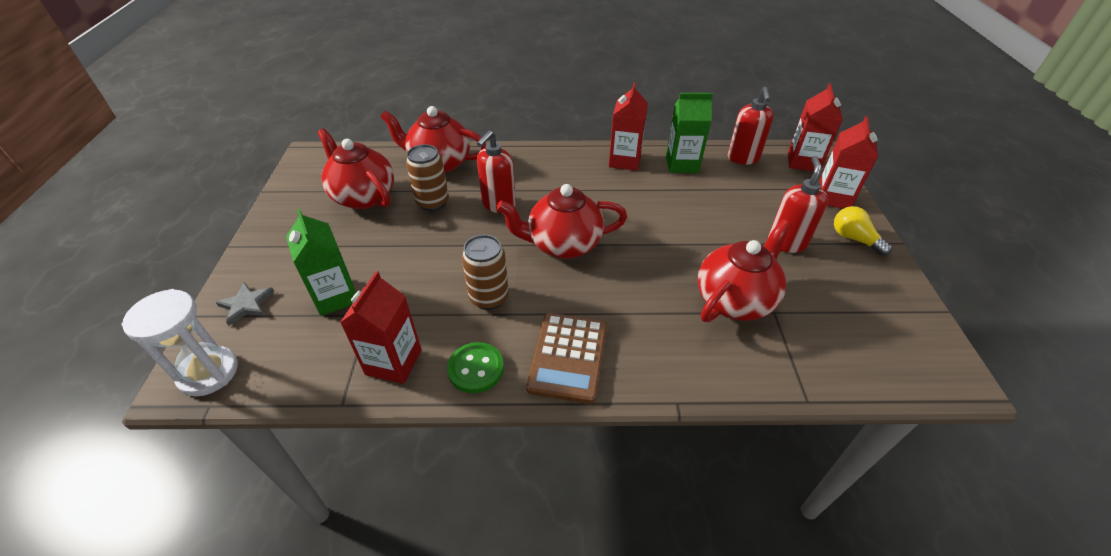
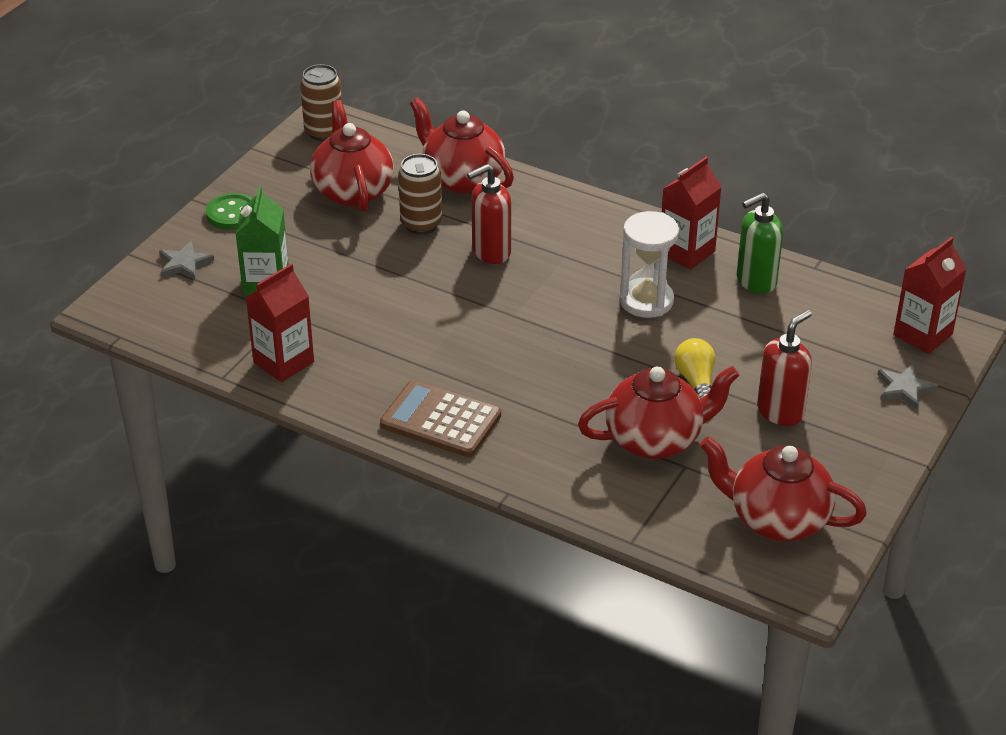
camera: 30 degrees right, 5 degrees down
(208, 373) = (129, 310): white hourglass -> white hourglass (646, 301)
(476, 369) = (351, 396): green button -> green button (232, 213)
(489, 298) = (408, 342): brown can -> brown can (324, 132)
(563, 244) = (525, 320): red teapot -> red teapot (777, 519)
(568, 357) = (441, 420): brown calculator -> brown calculator turned 75 degrees clockwise
(682, 164) = (755, 281): green carton -> green soap dispenser
(743, 158) = (845, 302): red soap dispenser -> none
(833, 197) = (904, 388): red carton -> grey star
(854, 239) = (869, 439): yellow light bulb -> yellow light bulb (696, 382)

